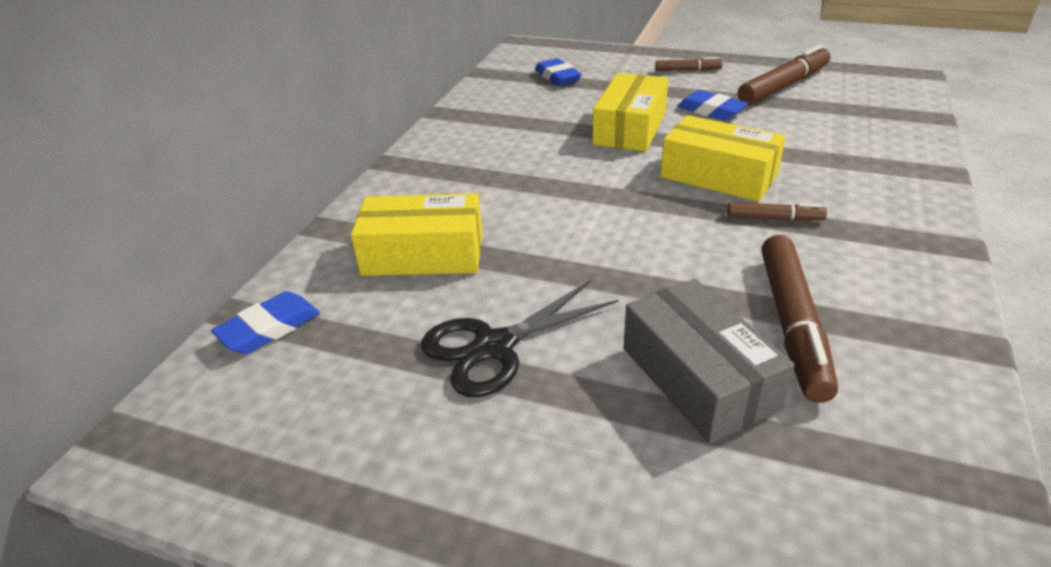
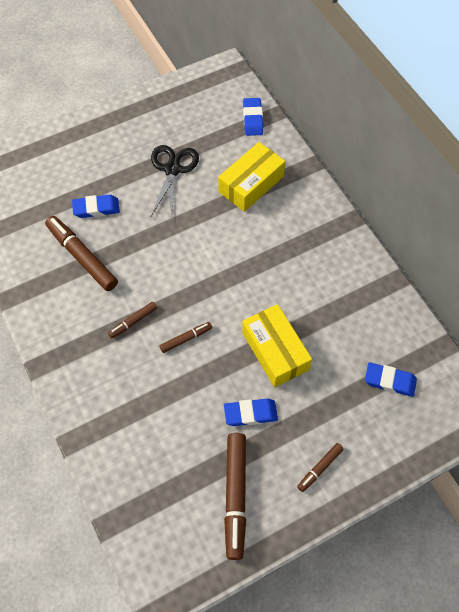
camera: 130 degrees right, 25 degrees up
(698, 378) = (96, 208): grey box -> blue eraser
(718, 176) = (186, 339): yellow box -> brown marker

